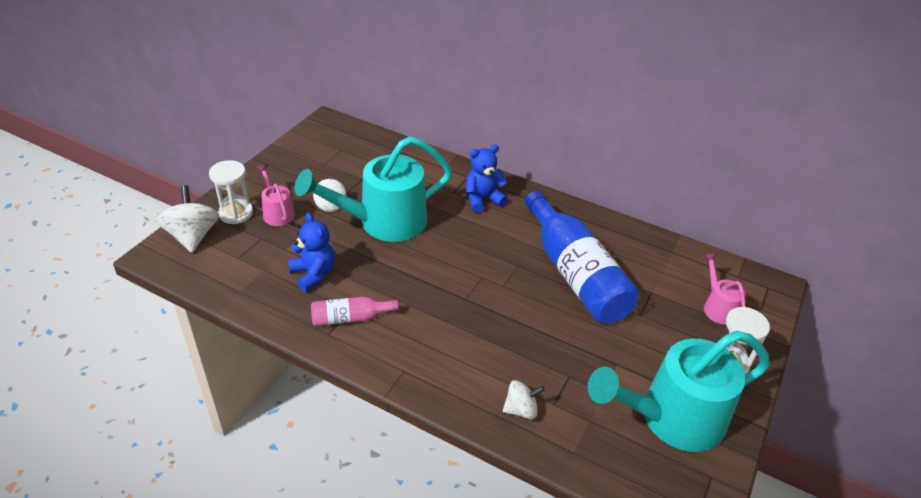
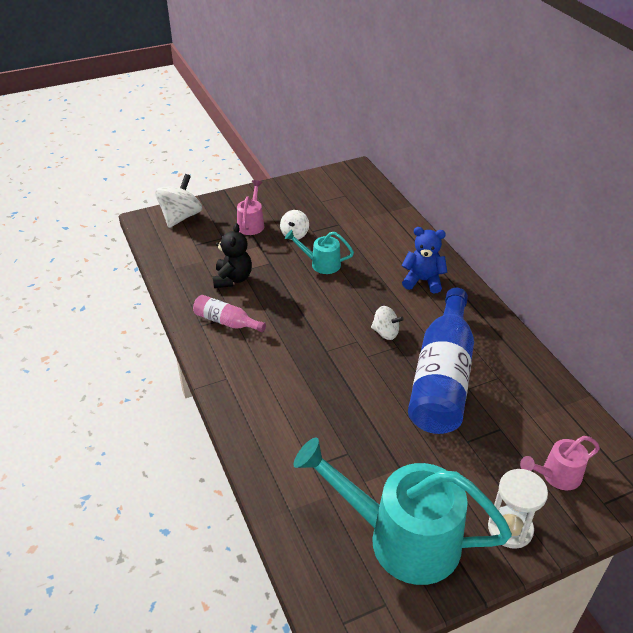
camera: 40 degrees right, 0 degrees up
(236, 213) = (223, 213): white hourglass -> none
(313, 274) = (233, 279): blue teddy bear -> black teddy bear
(382, 222) = (321, 264): turquoise watering can -> turquoise watering can, size x0.47
(521, 409) = (282, 455): white spinning top -> white spinning top (385, 333)
(717, 307) = (556, 476): pink watering can -> pink watering can turned 135 degrees counterclockwise

